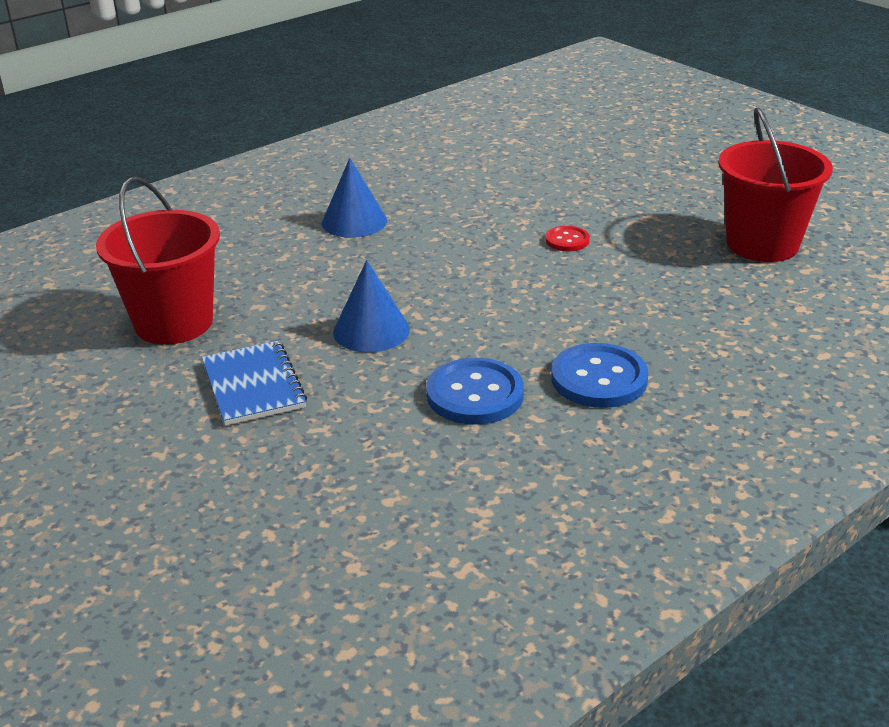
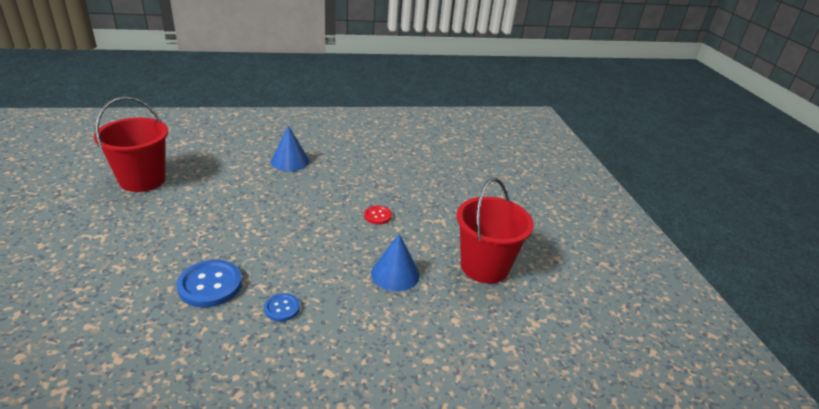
camera: 25 degrees right, 0 degrees up
(253, 385) = (126, 228): blue notebook -> none
(371, 330) = (215, 224): blue cone -> blue cone (395, 274)
(599, 379) = (282, 308): blue button -> blue button, size x0.55

